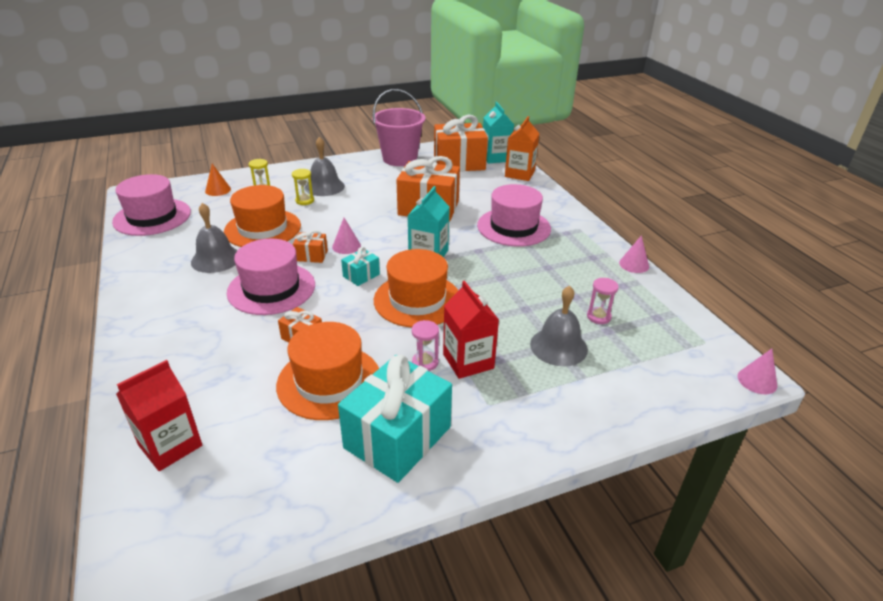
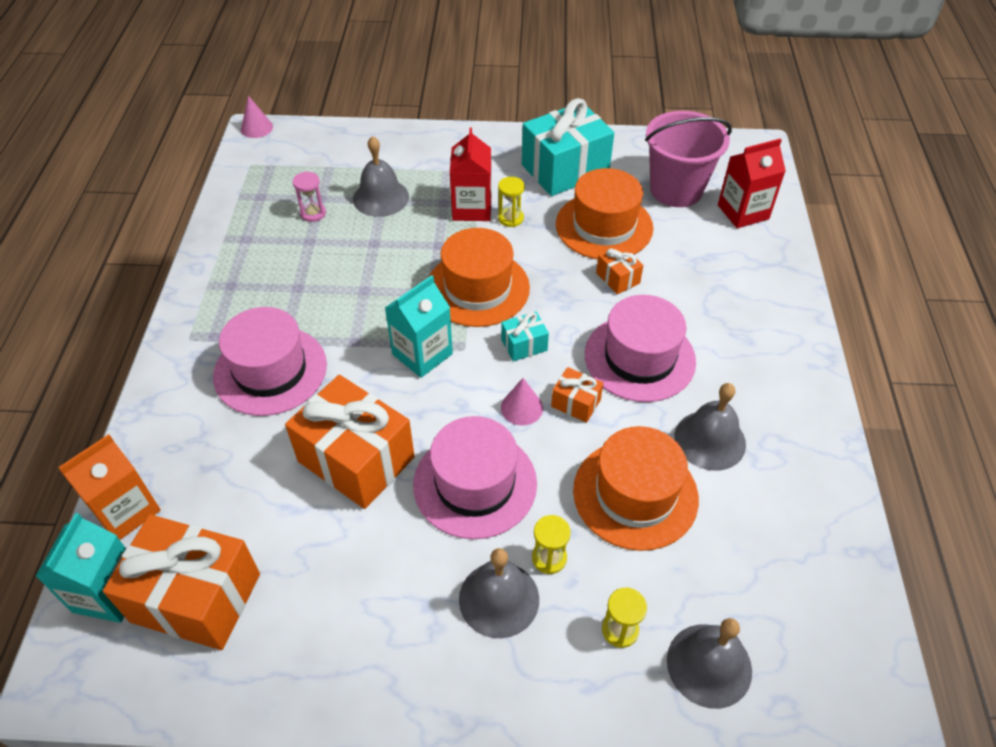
camera: 155 degrees left, 15 degrees up
(152, 217) = (826, 599): pink hat -> pink hat (475, 483)
(218, 190) = (709, 665): orange cone -> grey bell
(400, 159) = (298, 667): pink bucket -> pink bucket (676, 190)
(425, 362) = (510, 218): pink hourglass -> yellow hourglass
(634, 264) = (199, 260): pink cone -> none

